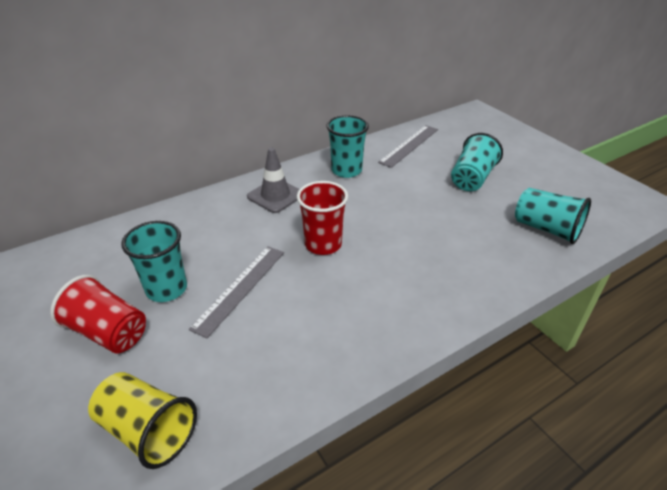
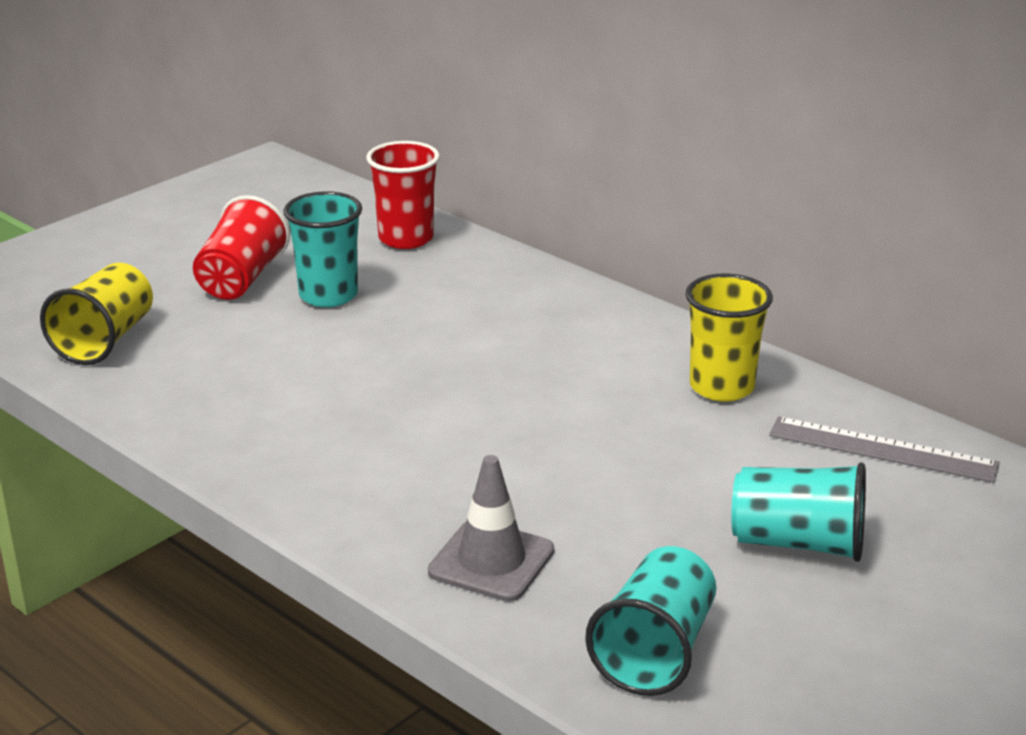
camera: 75 degrees right, 10 degrees down
(240, 288) = (348, 346): grey ruler -> none
(275, 196) = (591, 331): grey traffic cone -> grey traffic cone (491, 561)
(323, 244) = (478, 396): red cup -> red cup (406, 238)
(346, 170) = (721, 387): turquoise cup -> yellow cup

